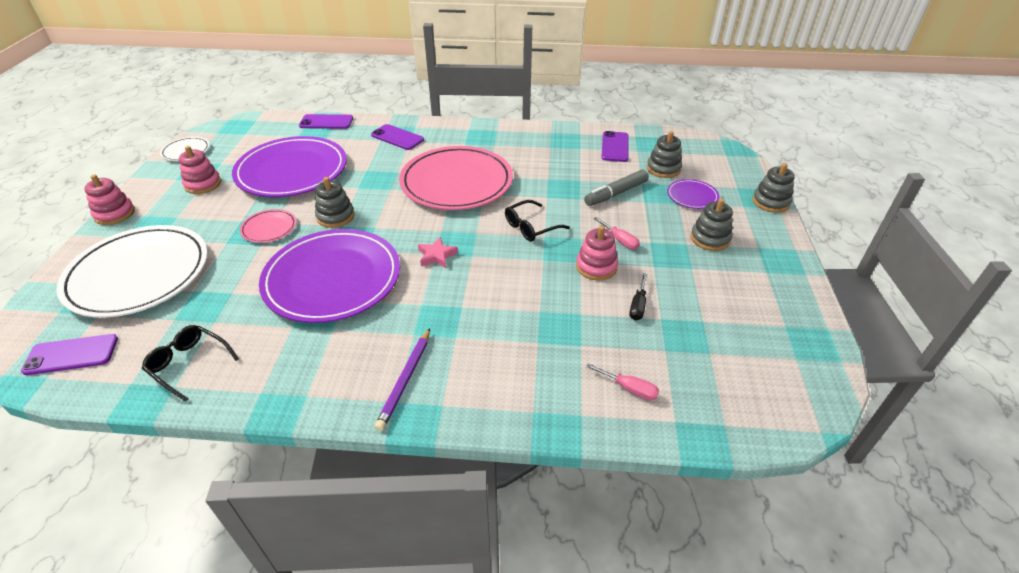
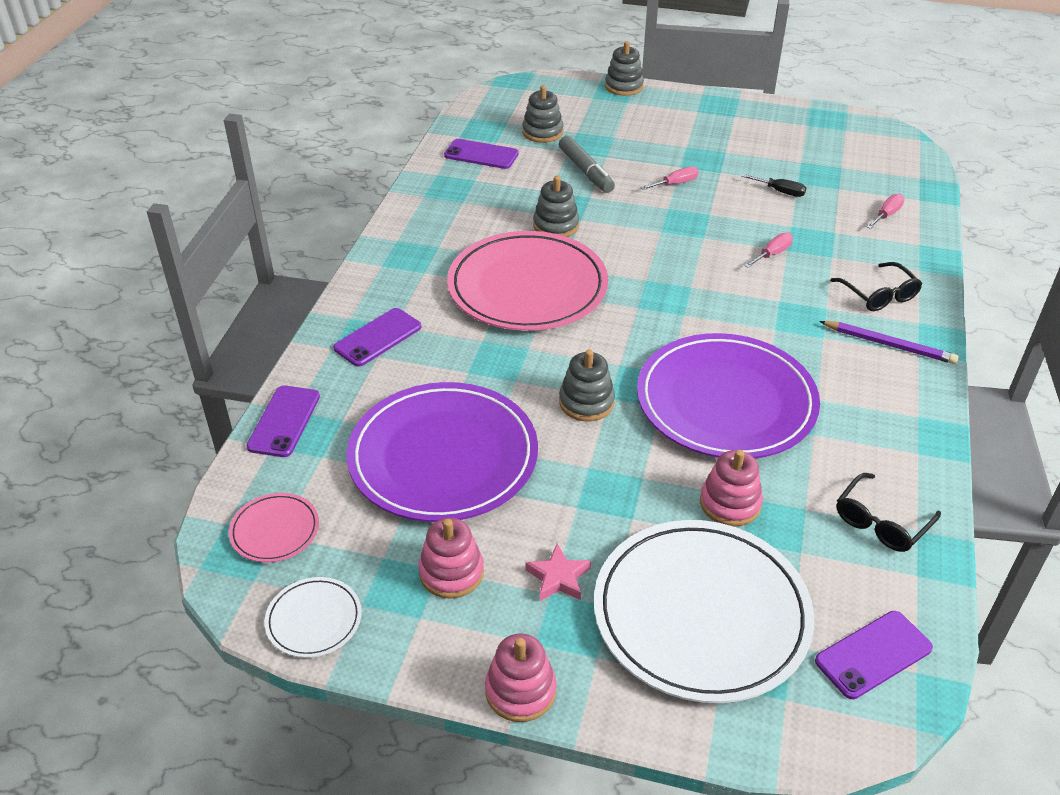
camera: 80 degrees left, 0 degrees up
(71, 354) = (873, 654): purple phone -> purple phone turned 60 degrees clockwise
(269, 228) = (603, 472): pink plate -> pink plate (275, 530)
(436, 256) = (688, 313): pink star -> pink star (558, 577)
(530, 227) = (641, 238): black glasses -> black glasses (879, 295)
(530, 301) = (772, 254): none -> pink screwdriver
(596, 267) = (719, 205): pink stacking toy -> pink stacking toy (730, 503)
(692, 196) = (603, 126): purple plate -> none
(710, 239) = (680, 132): grey stacking toy -> grey stacking toy (556, 225)

